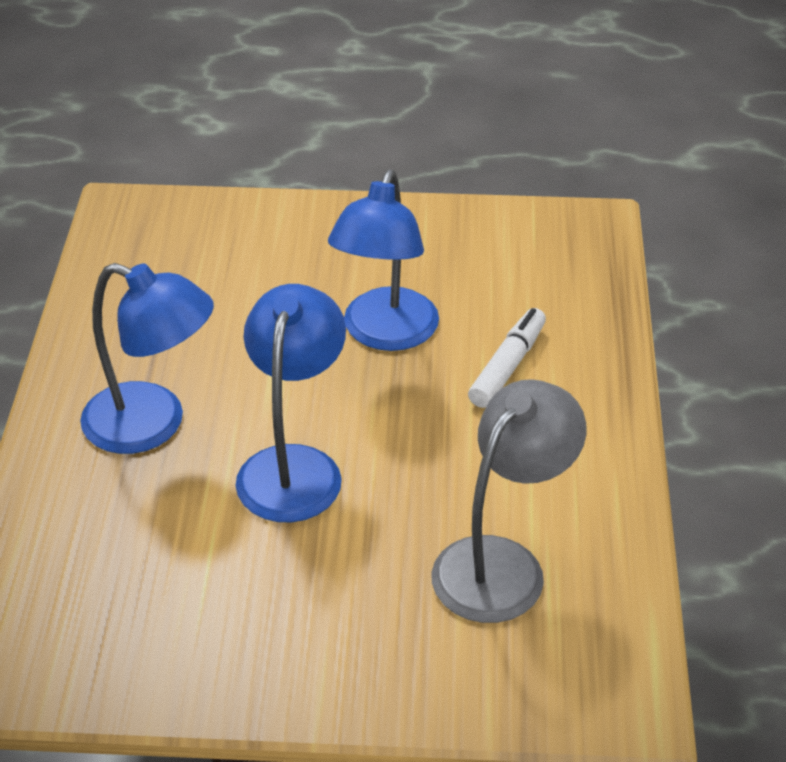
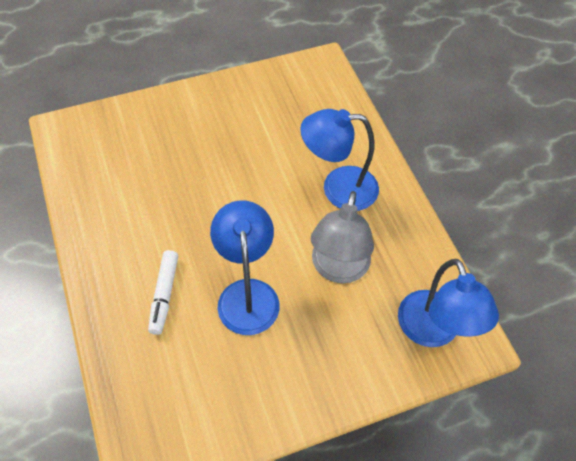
camera: 155 degrees right, 15 degrees up
(294, 466) = (254, 189): blue lamp -> blue lamp (433, 331)
(502, 563) = (131, 172): grey lamp -> grey lamp (338, 269)

